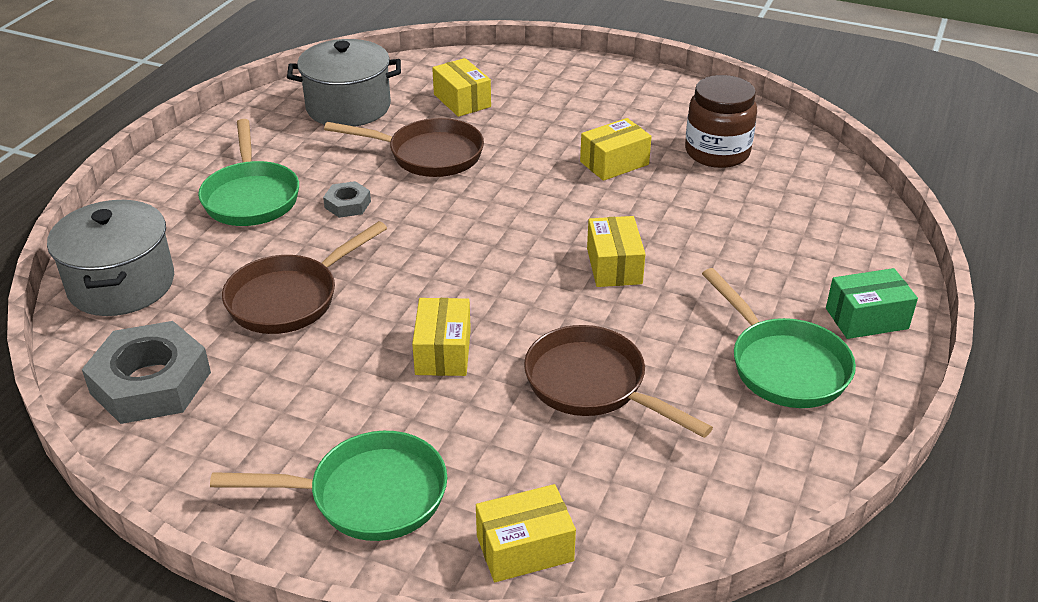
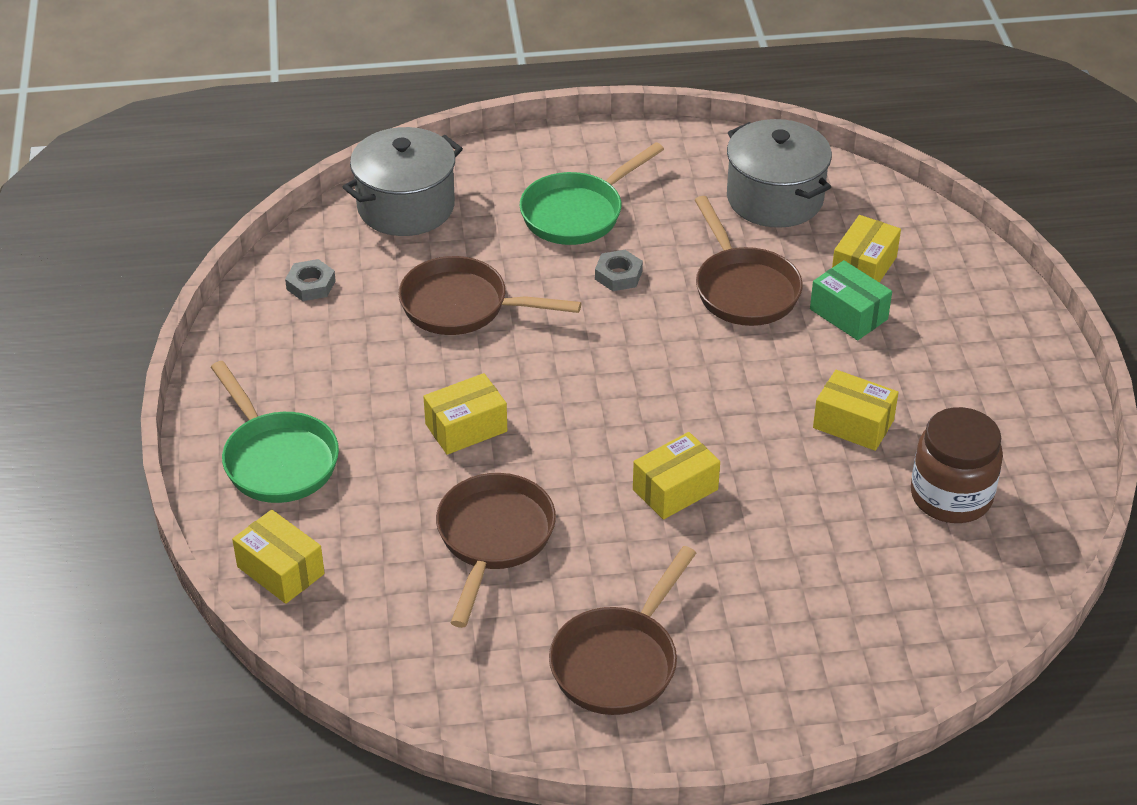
camera: 60 degrees right, 5 degrees up
(150, 383) = (311, 285): grey nut -> grey nut, size x0.48
(783, 365) = (619, 662): green pan -> brown pan
(866, 318) = (743, 706): green box -> green box (848, 314)

